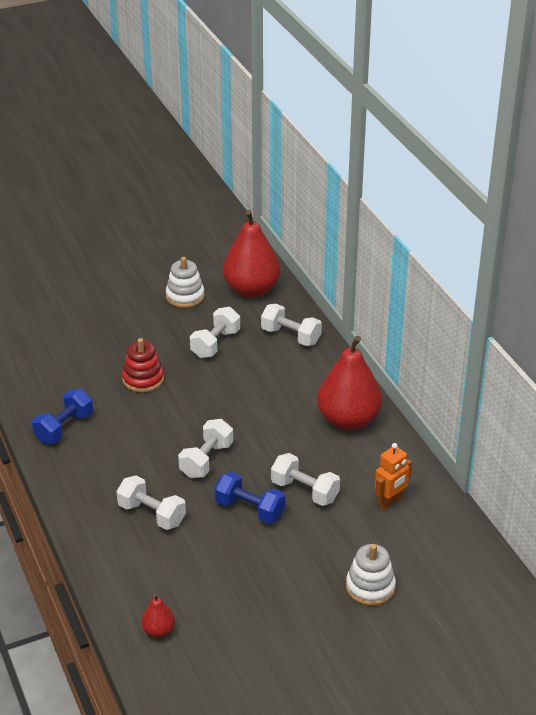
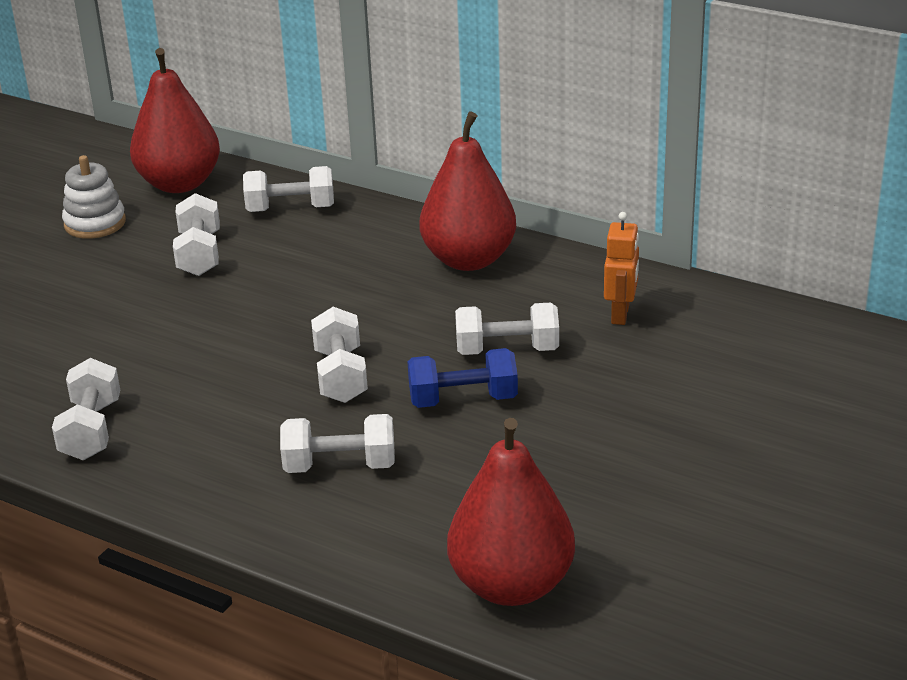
camera: 35 degrees left, 5 degrees down
(64, 428) = (91, 430): blue dumbbell -> white dumbbell
(143, 379) = (143, 330): red stacking toy -> none
(158, 630) = (511, 585): red pear -> red pear, size x2.25
(370, 587) = (707, 406): white stacking toy -> none

